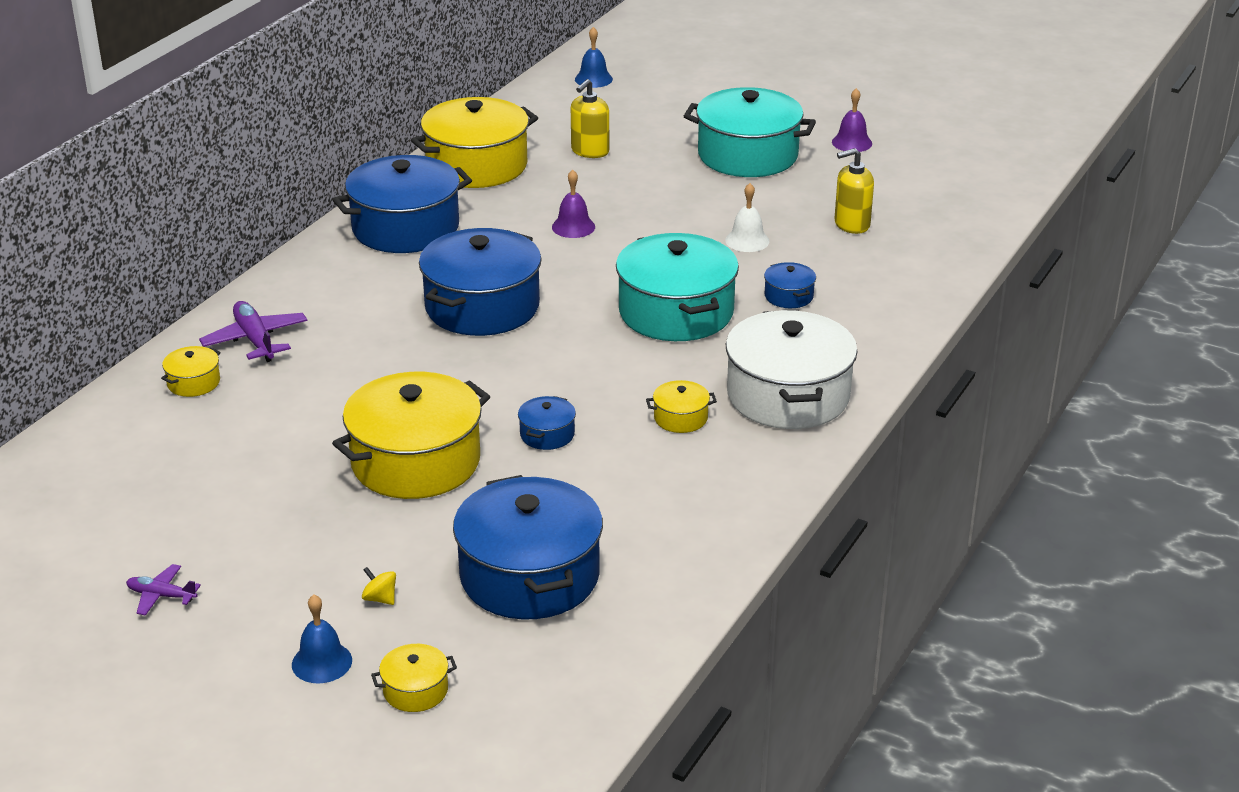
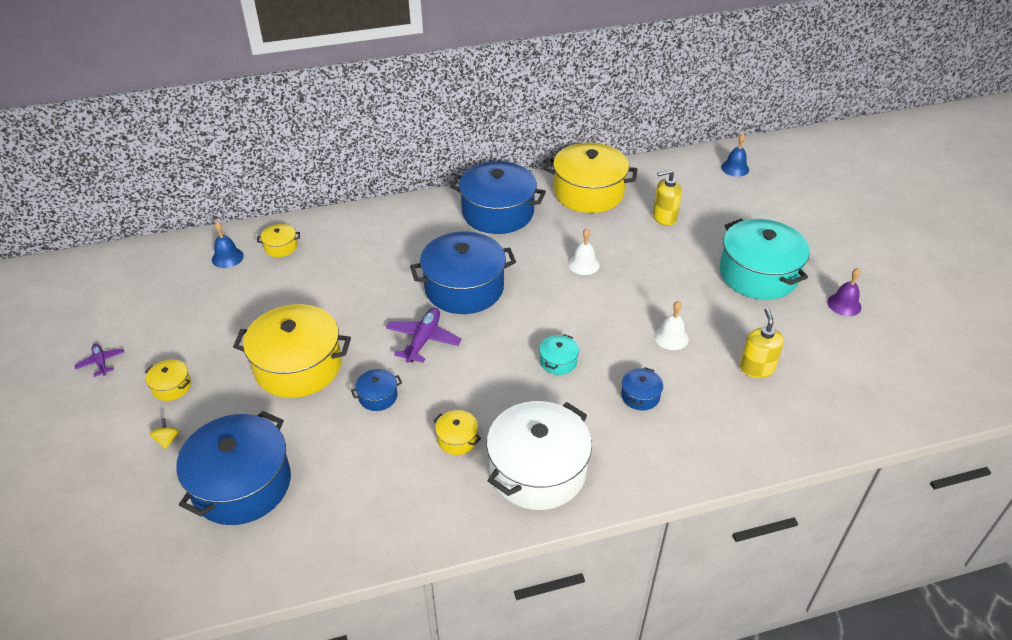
camera: 45 degrees right, 10 degrees up
(255, 340) = (338, 239): purple plane -> purple plane (423, 340)
(322, 662) = (95, 458): blue bell -> blue bell (227, 257)
(415, 690) = (100, 512): yellow pot -> yellow pot (171, 387)
(573, 227) = (583, 264): purple bell -> white bell
(676, 312) = (558, 361): turquoise pot -> turquoise pot, size x0.43
(851, 224) = (756, 368): yellow soap dispenser -> yellow soap dispenser turned 60 degrees clockwise

